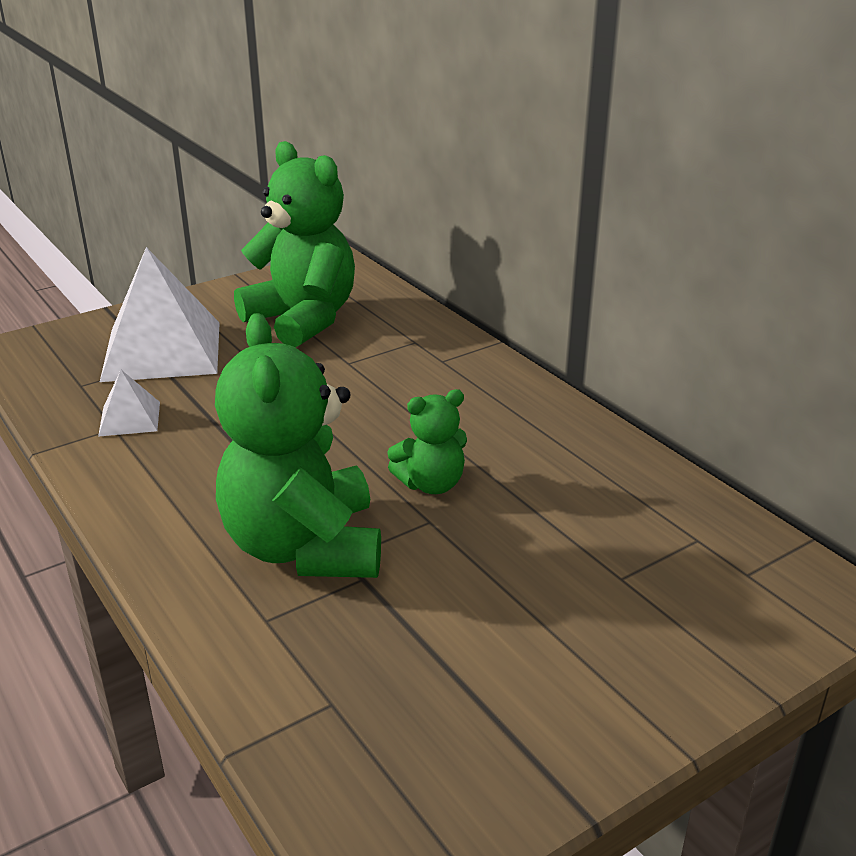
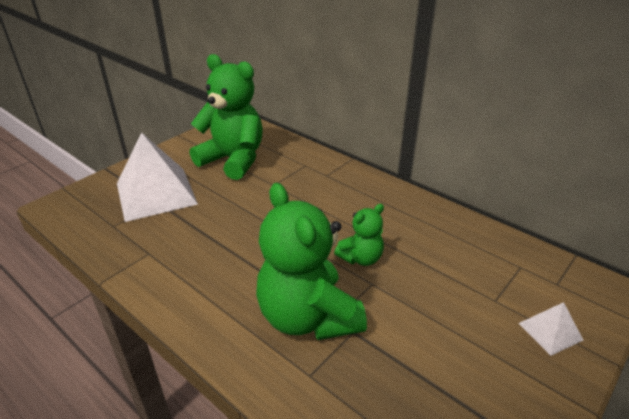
camera: 15 degrees left, 5 degrees up
(129, 418) = (156, 245): white pyramid -> white pyramid (550, 331)

